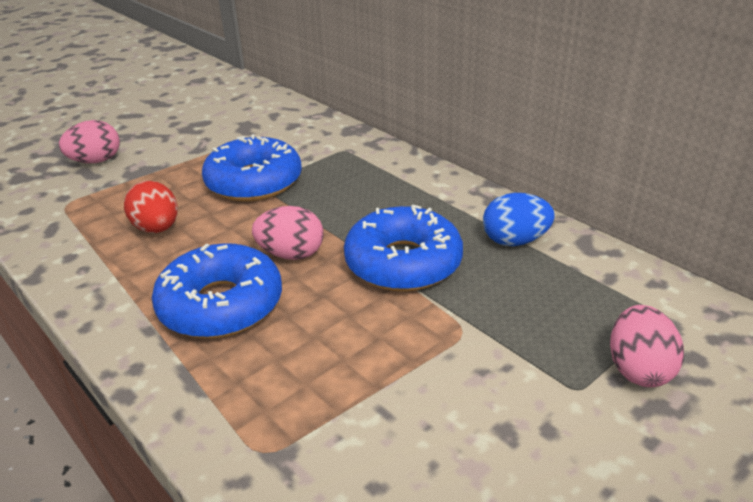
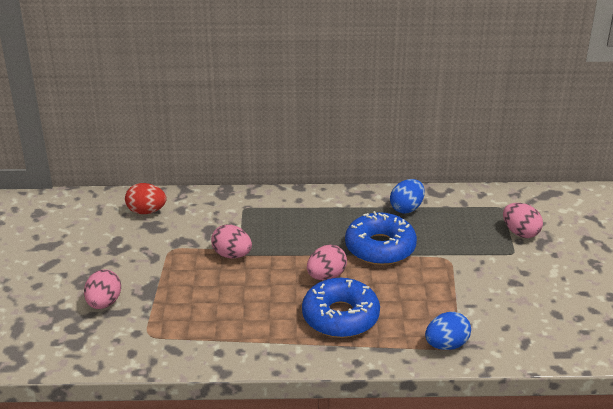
camera: 50 degrees left, 0 degrees up
(157, 228) = (234, 309): red egg -> red egg (146, 211)
(254, 182) = (232, 255): blue donut -> pink egg
(256, 437) = (446, 345): none -> blue egg

